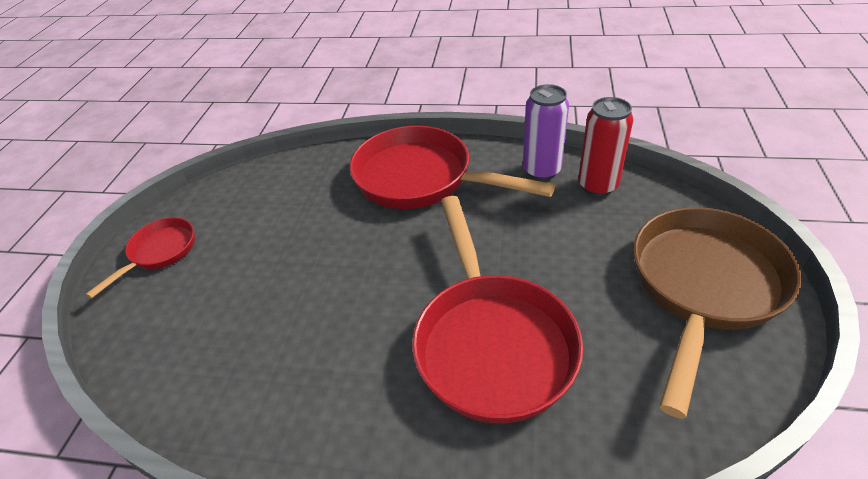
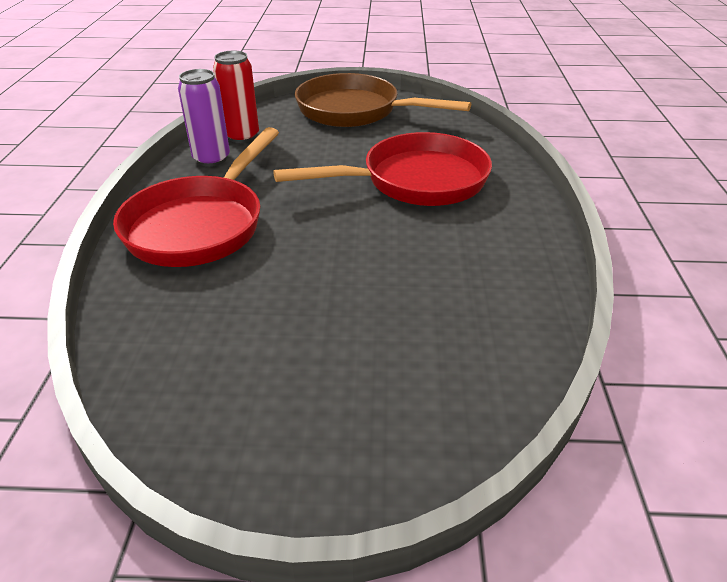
camera: 100 degrees left, 5 degrees down
(159, 252) = (305, 450): red pan -> none

